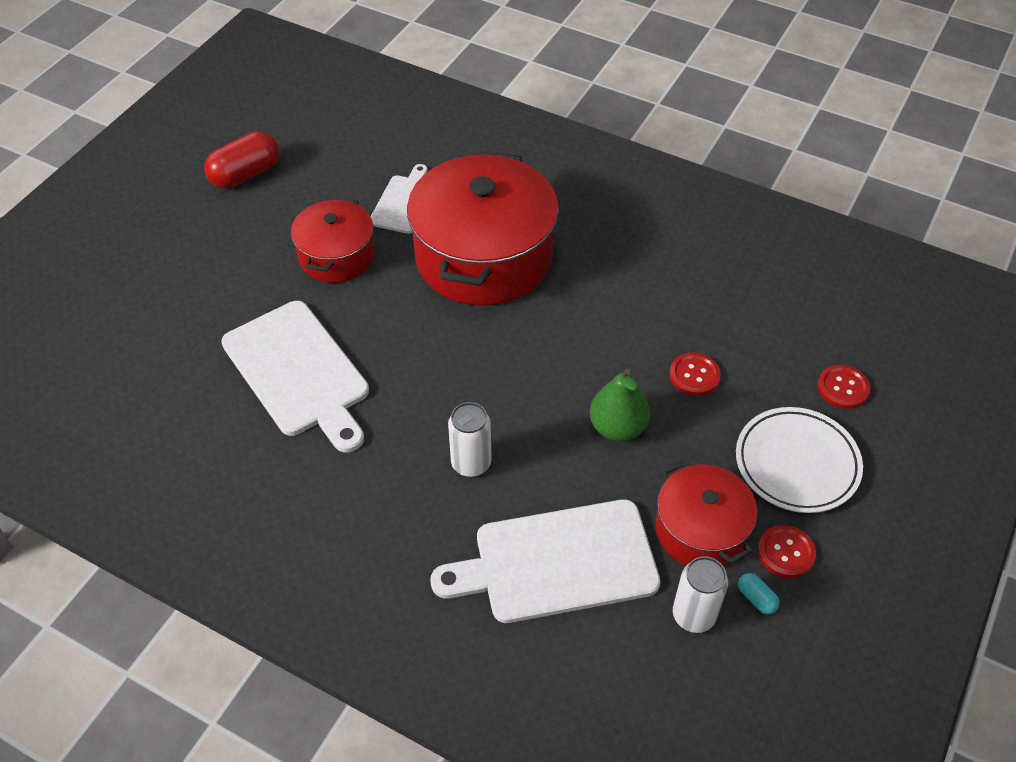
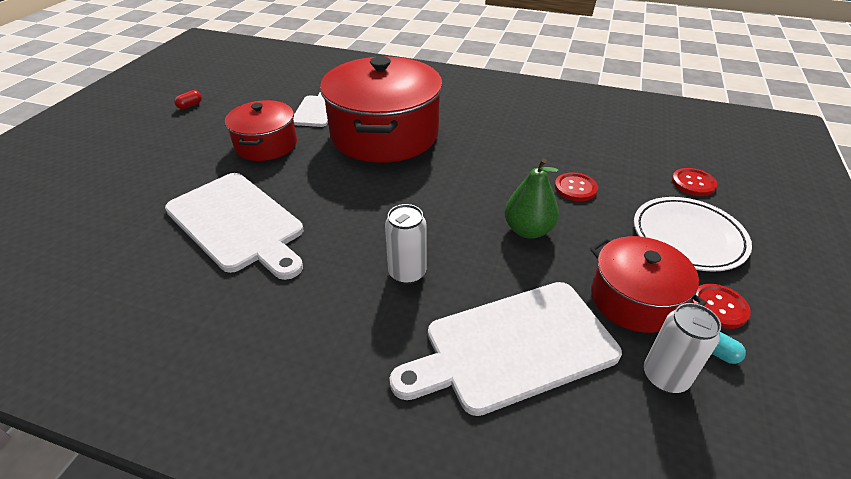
camera: 10 degrees left, 10 degrees down
(245, 174) = (190, 105): red capsule -> red capsule, size x0.45

